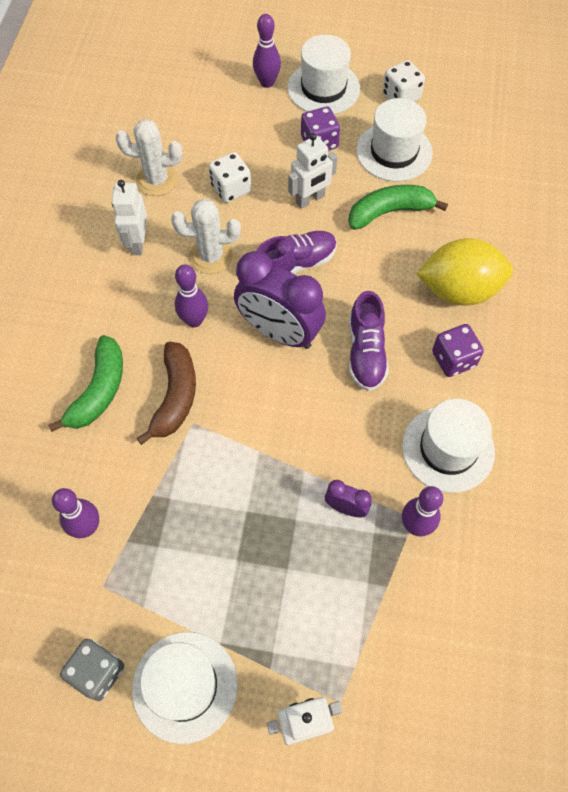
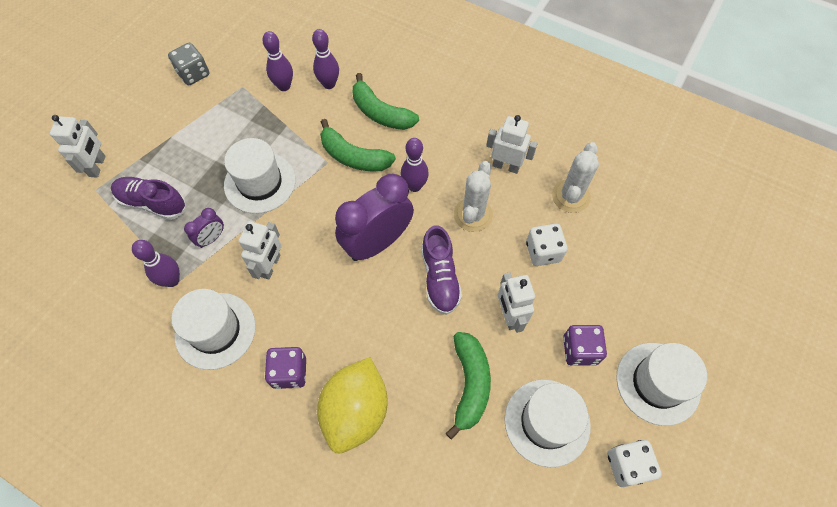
camera: 110 degrees right, 0 degrees up
(175, 397) = (353, 157): brown banana -> green banana
(185, 686) = (158, 113): white hat -> white hat (260, 182)
(267, 82) = (677, 328): purple bowling pin -> purple bowling pin (329, 84)
(351, 426) = (270, 266): none -> white robot
(366, 352) = (330, 302): purple shoe -> purple shoe (152, 203)

